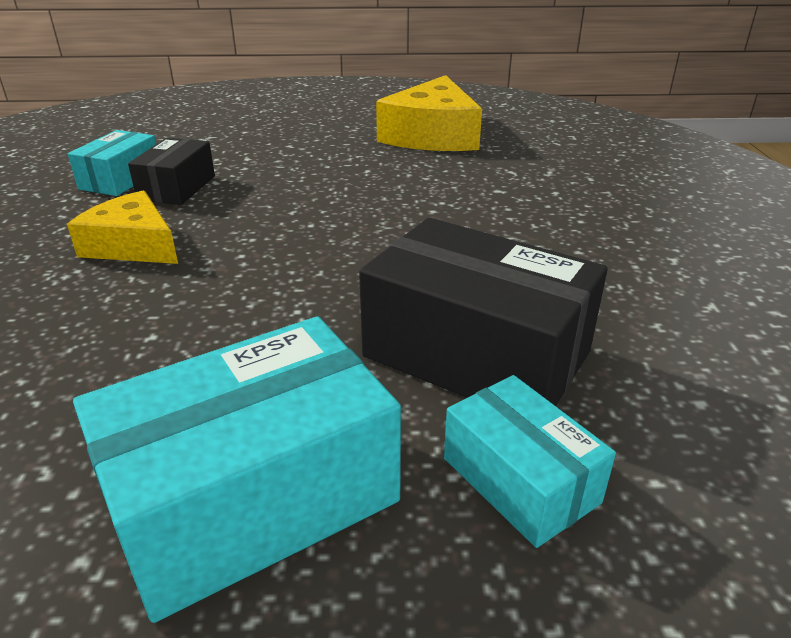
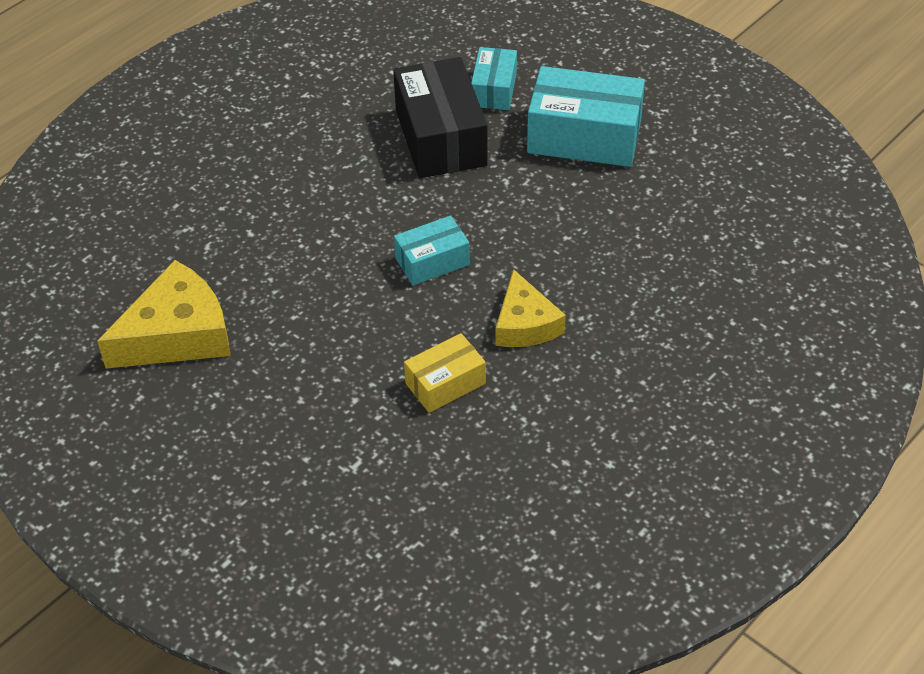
camera: 135 degrees left, 15 degrees up
(121, 179) = (474, 428): turquoise box -> turquoise box (432, 261)
(177, 188) = (445, 383): black box -> yellow box

